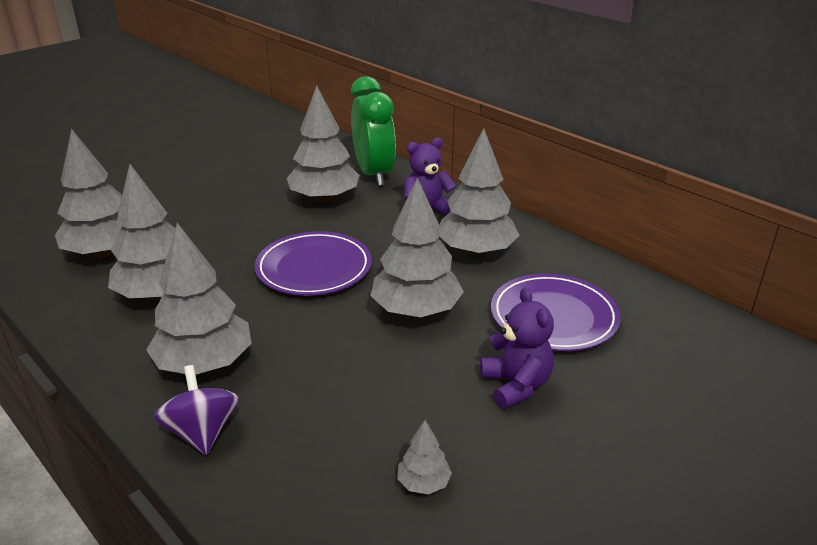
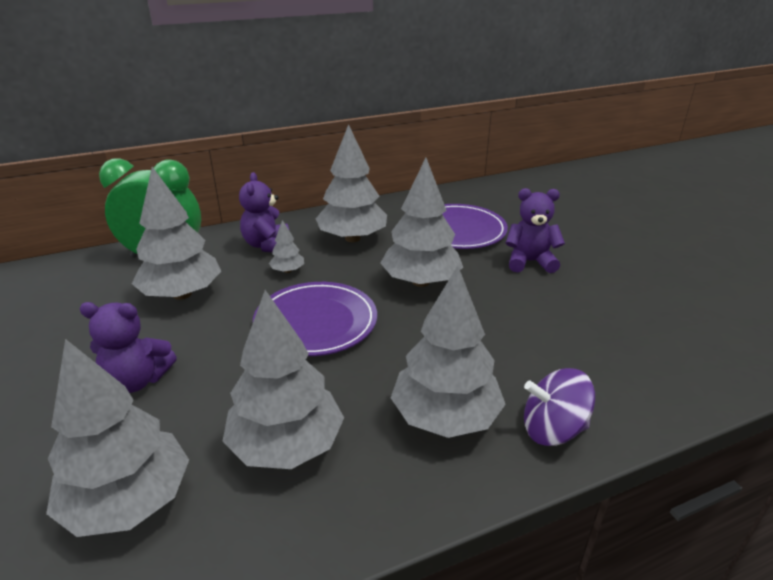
camera: 70 degrees left, 0 degrees up
(213, 217) = (137, 380): none -> purple teddy bear
(423, 483) = (624, 319): grey tree -> grey tree (288, 271)

